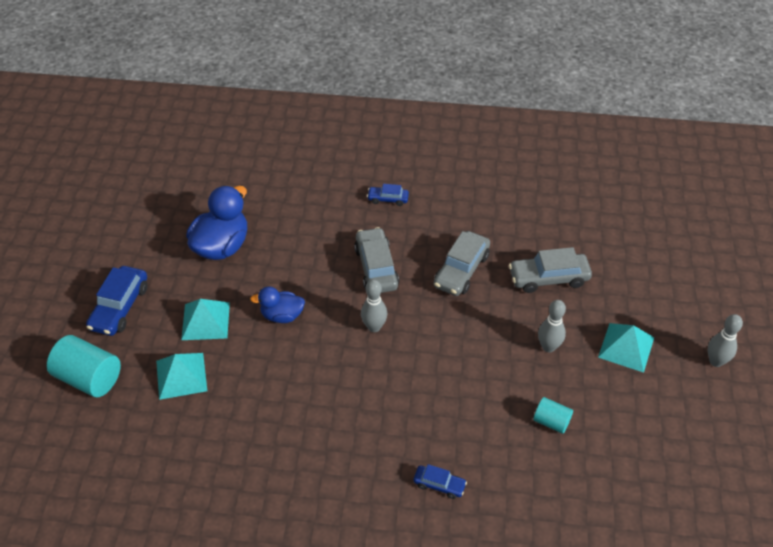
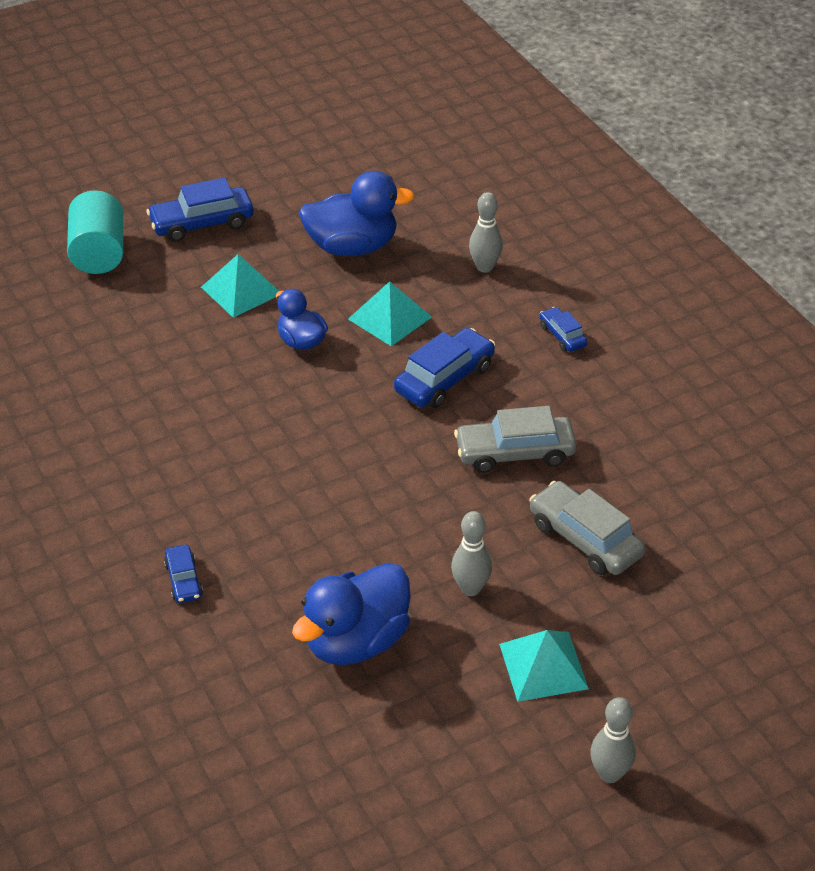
camera: 55 degrees right, 5 degrees down
(181, 375) = (156, 311): turquoise pyramid -> turquoise pyramid (390, 318)
(374, 327) = (355, 420): grey bowling pin -> grey bowling pin (485, 267)
(376, 267) = (444, 379): grey car -> blue car
(551, 422) = (356, 641): turquoise cylinder -> blue duck

